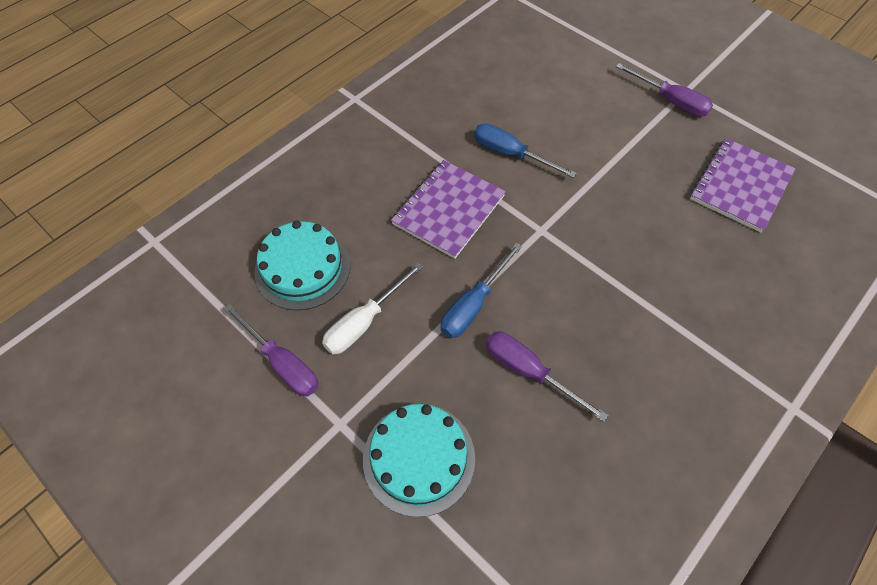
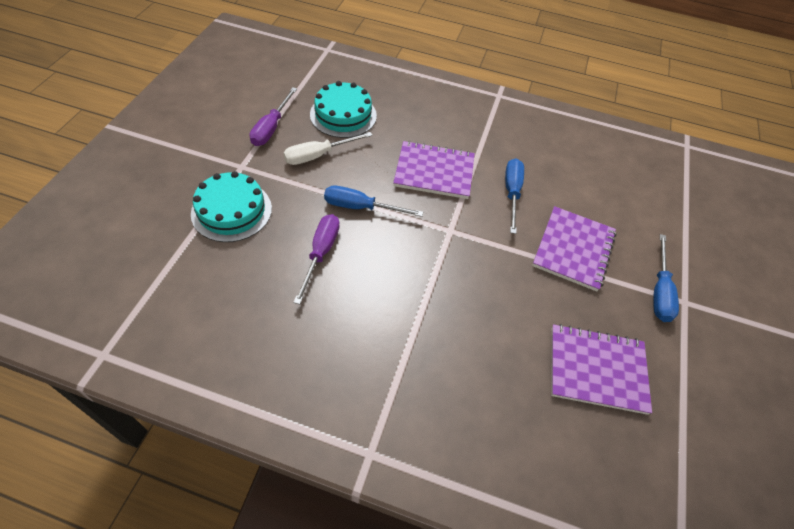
camera: 60 degrees right, 5 degrees down
(364, 322) = (318, 155): white screwdriver -> white screwdriver turned 45 degrees counterclockwise
(603, 138) = (573, 249): none -> purple notebook
(670, 101) = (659, 291): purple screwdriver -> blue screwdriver

